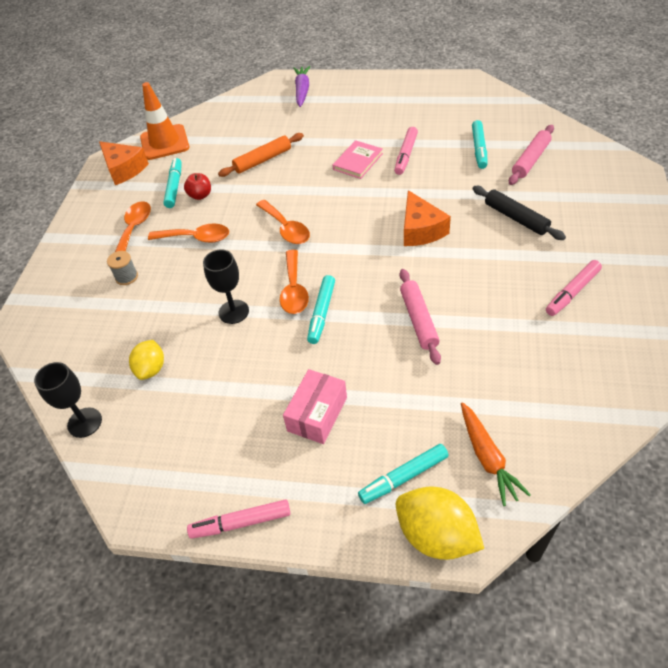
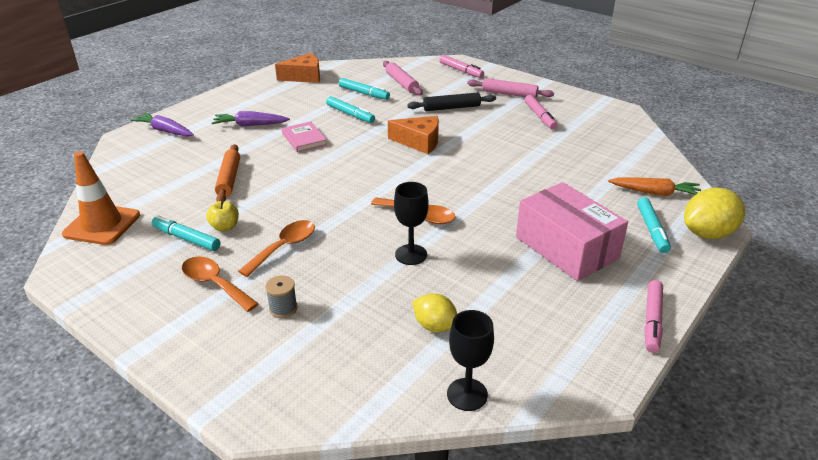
camera: 65 degrees left, 15 degrees down
(124, 169) = (100, 264): orange cheese -> orange cheese (304, 77)
(200, 195) = (225, 227): red apple -> yellow apple
(286, 228) = (339, 196): orange spoon -> none
(317, 414) = (566, 247): pink box -> pink box, size x1.63
(321, 313) = (460, 211): turquoise marker -> turquoise marker (350, 114)
(352, 122) = (250, 125): none -> purple carrot
(406, 155) = (328, 119): pink marker -> pink marker (461, 71)
(419, 320) = (510, 174): pink rolling pin -> pink rolling pin (509, 94)

